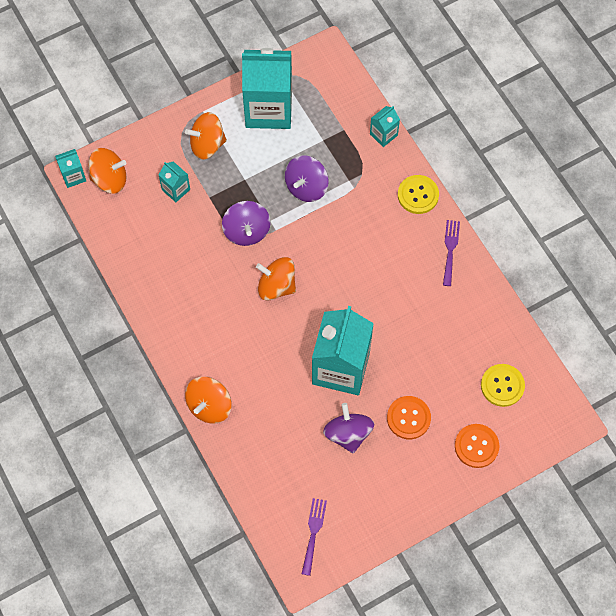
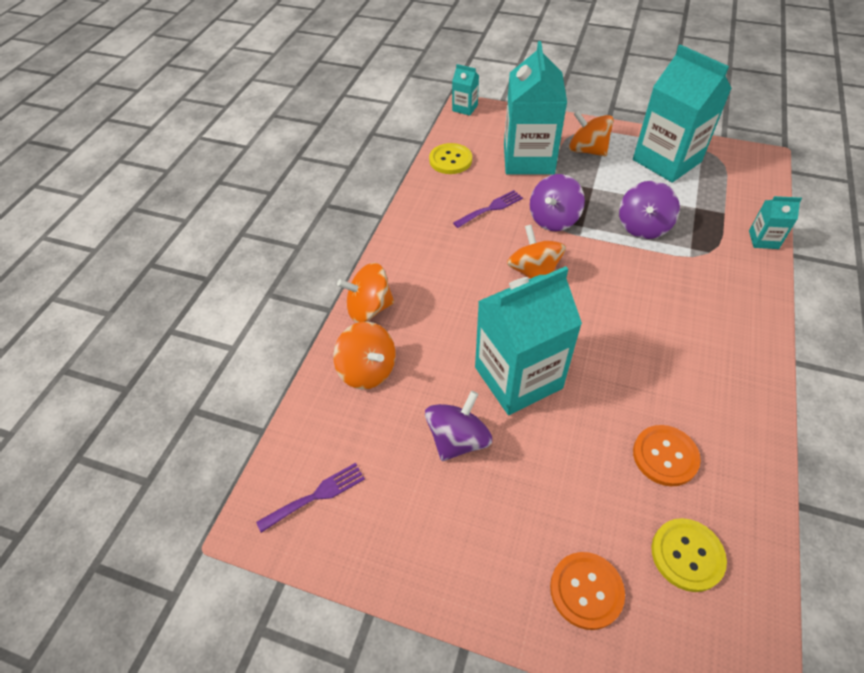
camera: 50 degrees right, 15 degrees down
(110, 179) = (487, 124): orange spinning top -> orange spinning top (368, 370)
(176, 189) = (528, 159): turquoise carton -> turquoise carton, size x2.24
(306, 187) = (643, 226): purple spinning top -> purple spinning top turned 60 degrees counterclockwise
(408, 418) = (537, 484): orange button -> orange button (665, 456)
(418, 195) = (755, 305): yellow button -> yellow button (450, 160)
(450, 249) = (749, 373): purple fork -> purple fork (491, 208)

